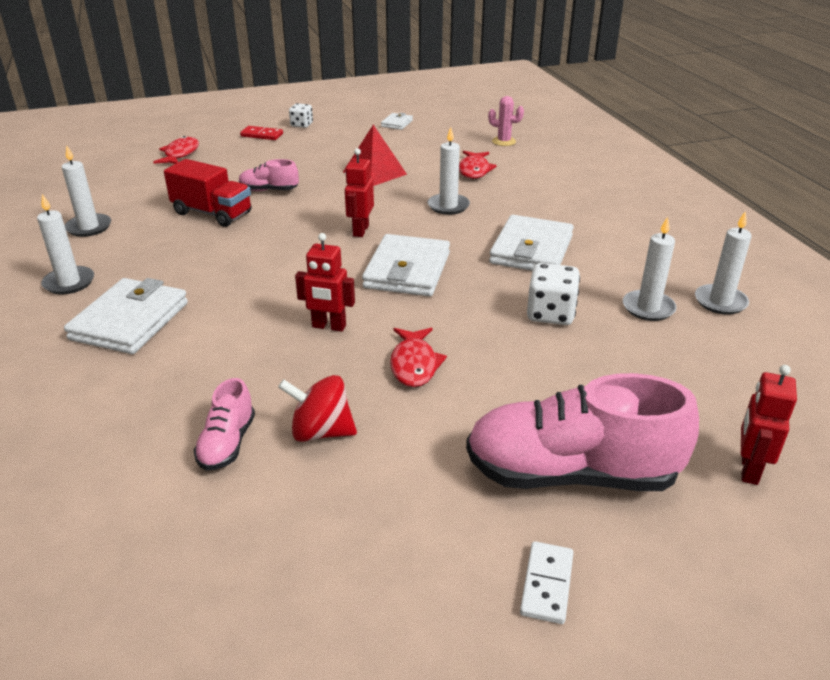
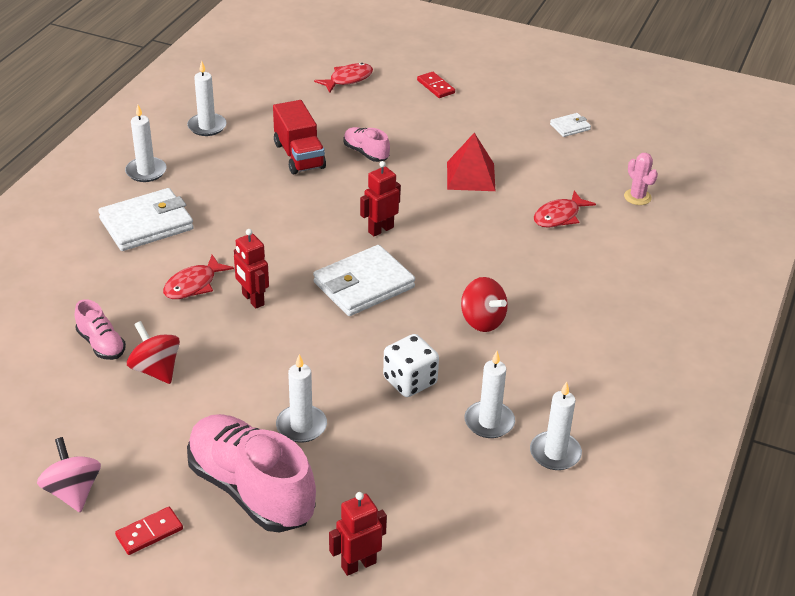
camera: 40 degrees right, 5 degrees up
(227, 444) = (101, 344): pink shoe -> pink shoe turned 90 degrees counterclockwise
(301, 125) = (484, 89): white dice -> none
(406, 607) = (73, 492): none -> pink spinning top
(414, 364) = (266, 360): red fish -> red fish (193, 285)
(448, 206) = (480, 242): white candle -> white candle (301, 426)
(531, 250) = (482, 321): white wallet -> red spinning top
(546, 584) = (149, 532): white domino -> red domino

